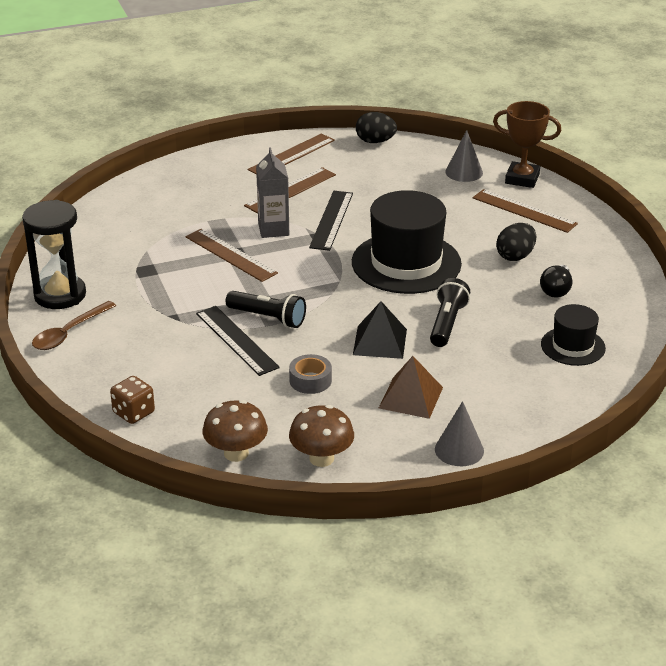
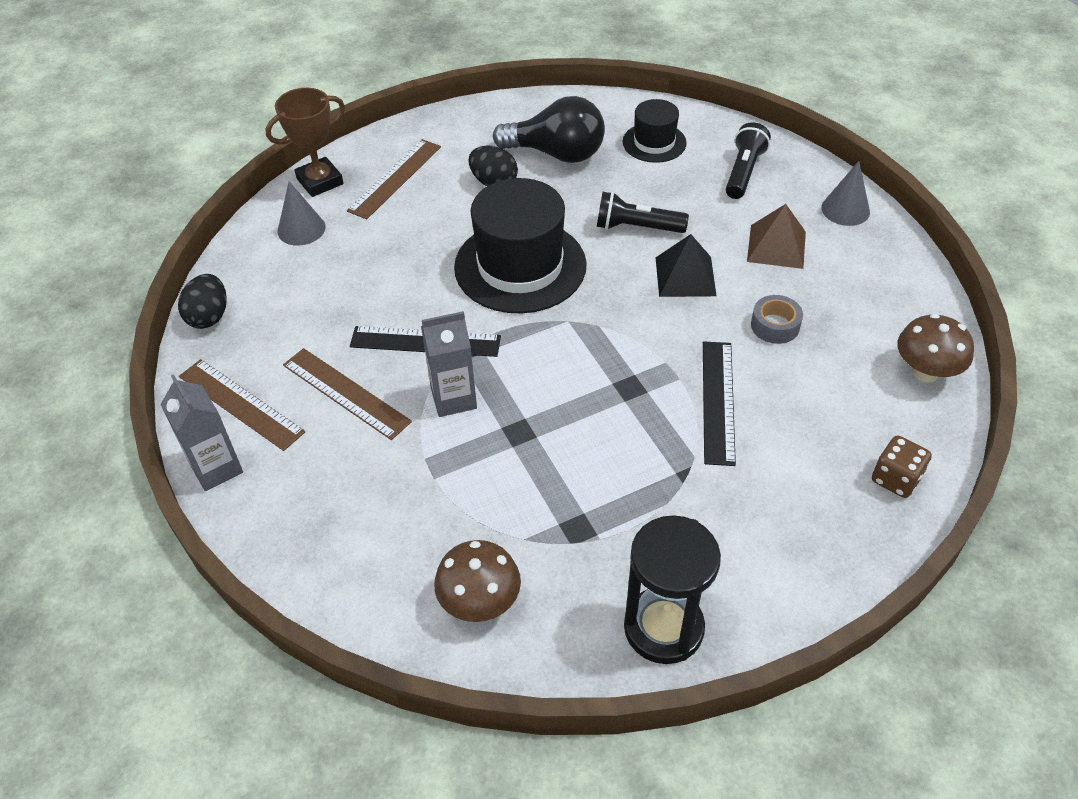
camera: 95 degrees left, 15 degrees up
(69, 333) = (754, 591): brown spoon -> none
(231, 255) = (524, 436): brown ruler -> none
(236, 340) = (718, 401): black ruler -> black ruler turned 45 degrees counterclockwise
(241, 149) = (216, 468): none -> grey carton
(268, 318) = (663, 377): black flashlight -> black flashlight (743, 172)
(321, 458) = (902, 303): brown mushroom -> brown mushroom (480, 602)
(522, 179) = (320, 181): brown trophy -> brown trophy turned 45 degrees clockwise
(556, 290) = (557, 153): black light bulb -> black light bulb, size x1.87

